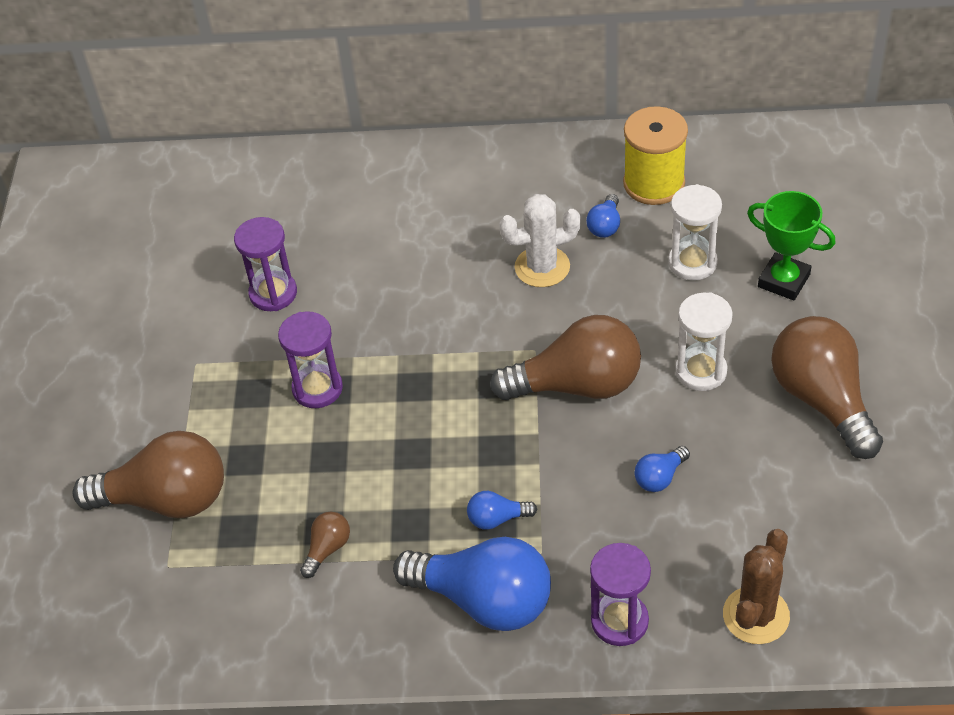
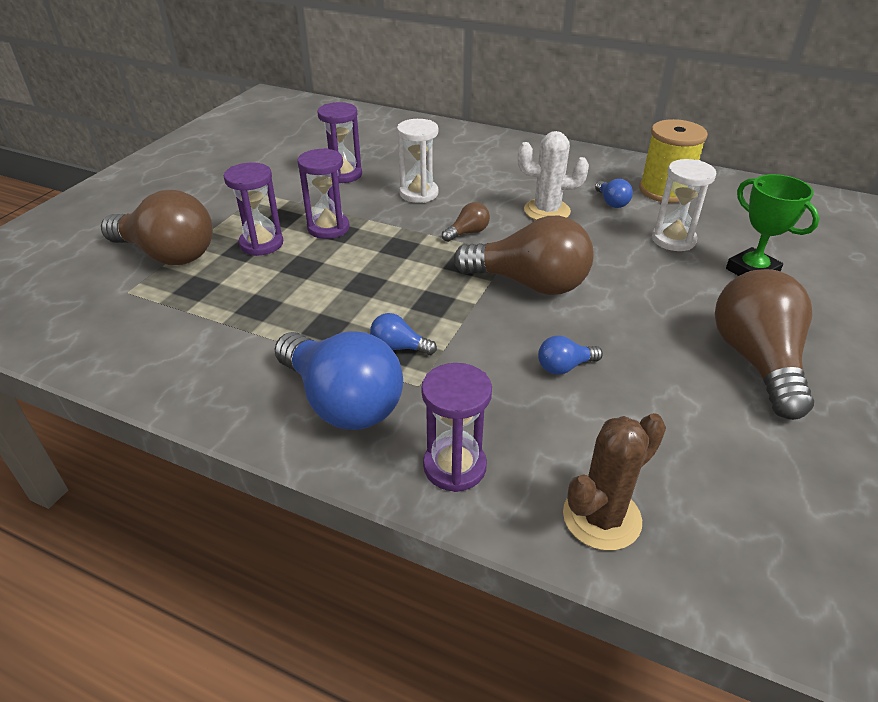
camera: 20 degrees right, 10 degrees down
(260, 442) = (261, 244): none -> purple hourglass
(327, 549) = (248, 321): brown light bulb -> brown light bulb (468, 233)
(605, 225) = (611, 202): blue light bulb -> blue light bulb turned 60 degrees counterclockwise
(701, 371) = (645, 306): white hourglass -> white hourglass (419, 193)

